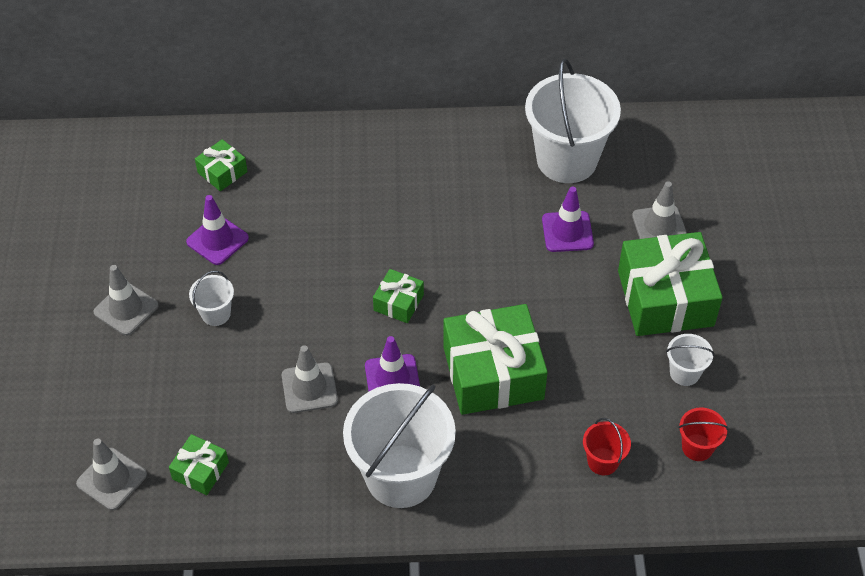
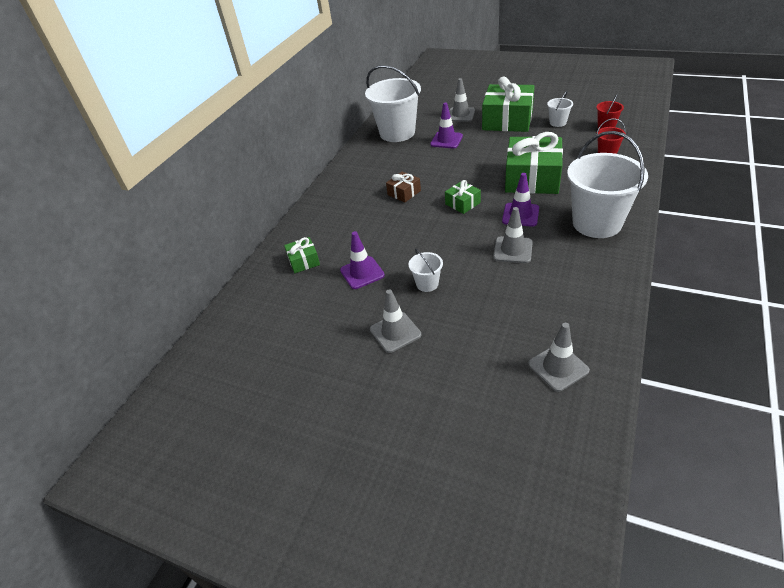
camera: 60 degrees left, 10 degrees down
(200, 470) = (565, 314): green gift -> none
(402, 225) = (404, 193): none -> brown gift

